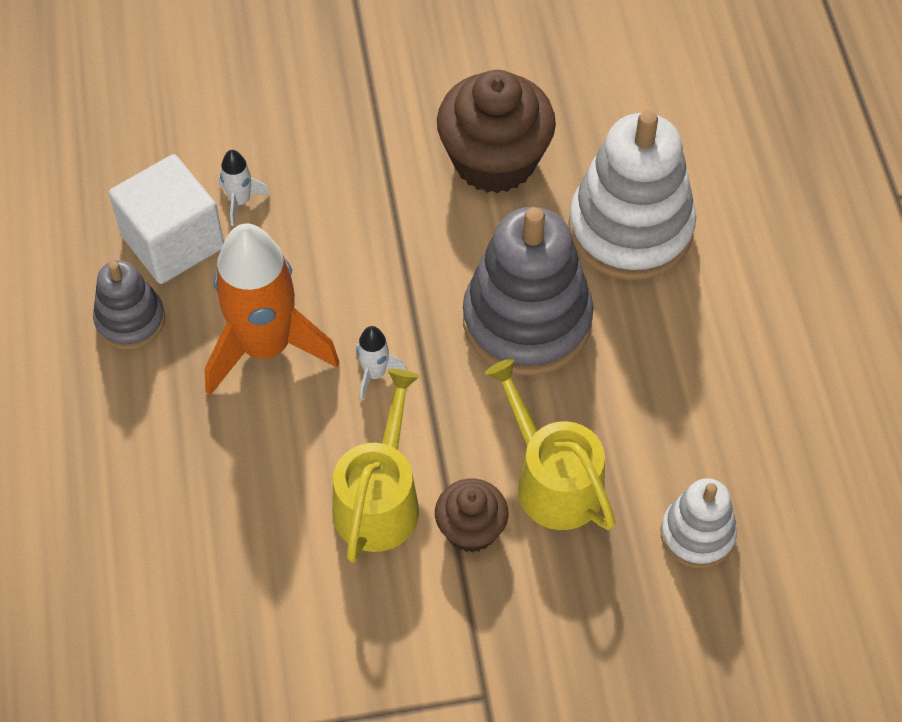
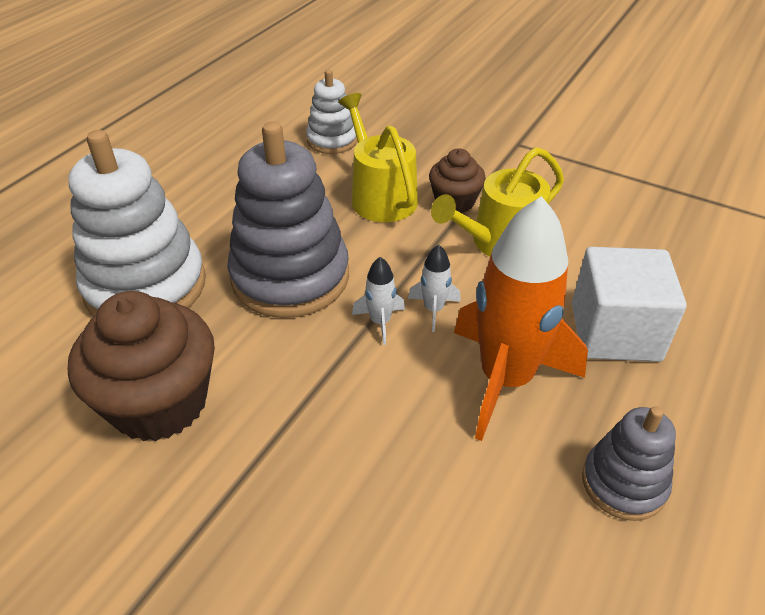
camera: 140 degrees left, 15 degrees down
(172, 241) = (528, 539): white cube -> white cube (615, 332)
(240, 201) = (422, 534): white rocket -> white rocket (380, 322)
(552, 480) = (380, 196): yellow watering can -> yellow watering can turned 150 degrees clockwise

